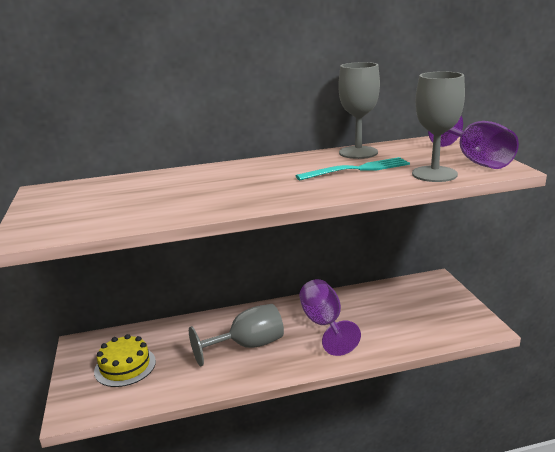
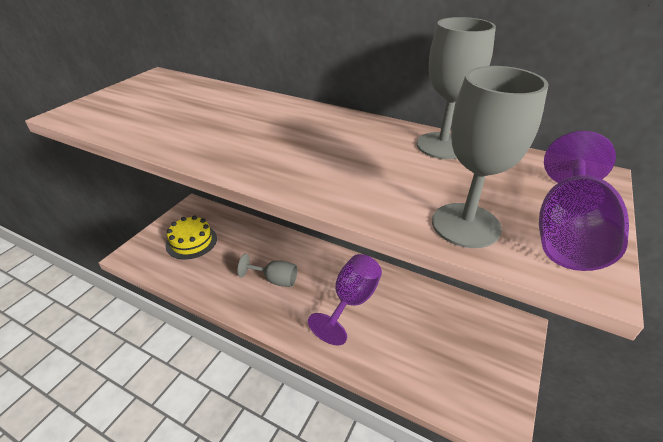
camera: 40 degrees right, 15 degrees up
(247, 346) = (275, 280): grey goblet -> grey goblet, size x0.66
(358, 169) = (396, 170): turquoise fork -> none

